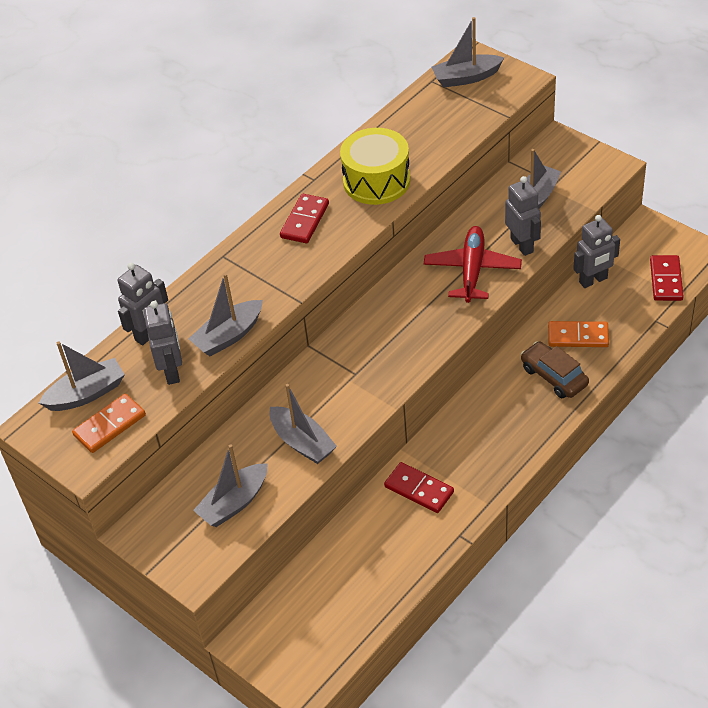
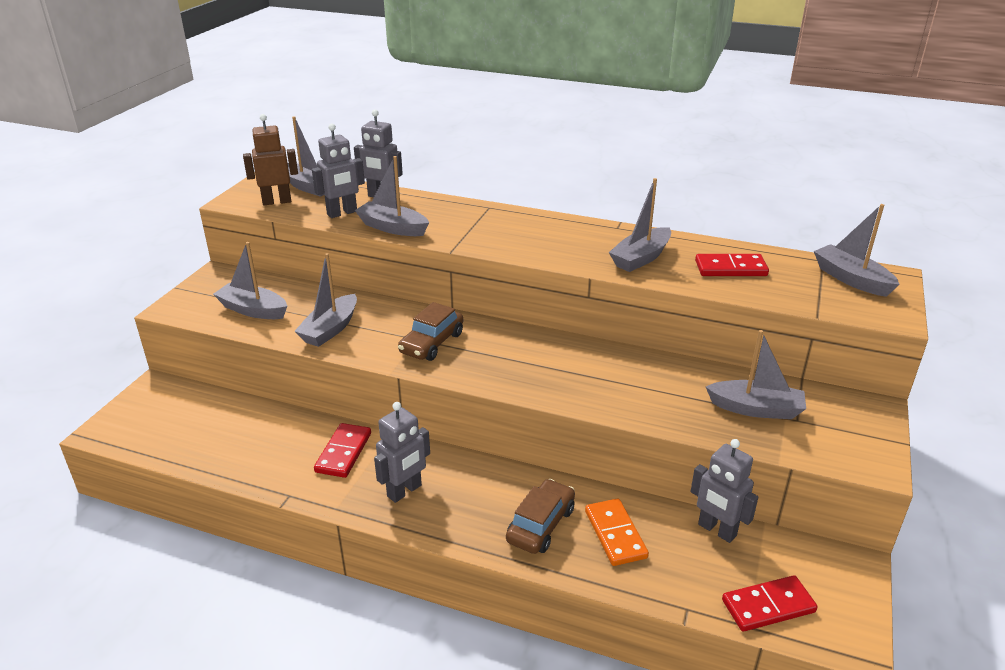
camera: 65 degrees right, 15 degrees down
(109, 425) = (277, 201): orange domino -> brown robot
(304, 221) = (558, 233): red domino -> red domino (730, 268)
(361, 370) = (432, 343): none -> brown car
(376, 181) = (641, 258): yellow drum -> grey boat
(472, 270) = (610, 384): red plane -> none
(522, 245) = (673, 413): grey robot -> grey robot (404, 491)

